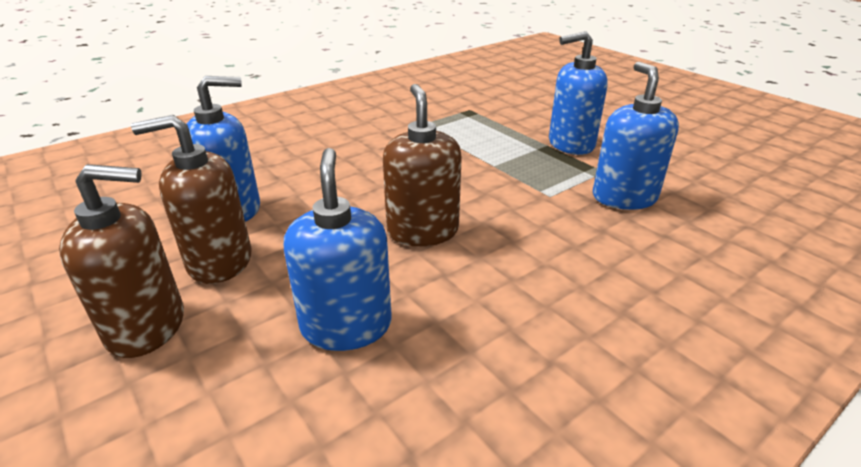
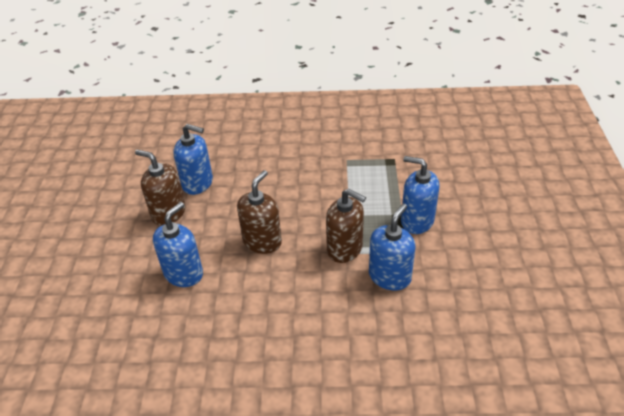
camera: 40 degrees right, 10 degrees up
(147, 327) = (122, 233): brown soap dispenser -> brown soap dispenser (345, 249)

